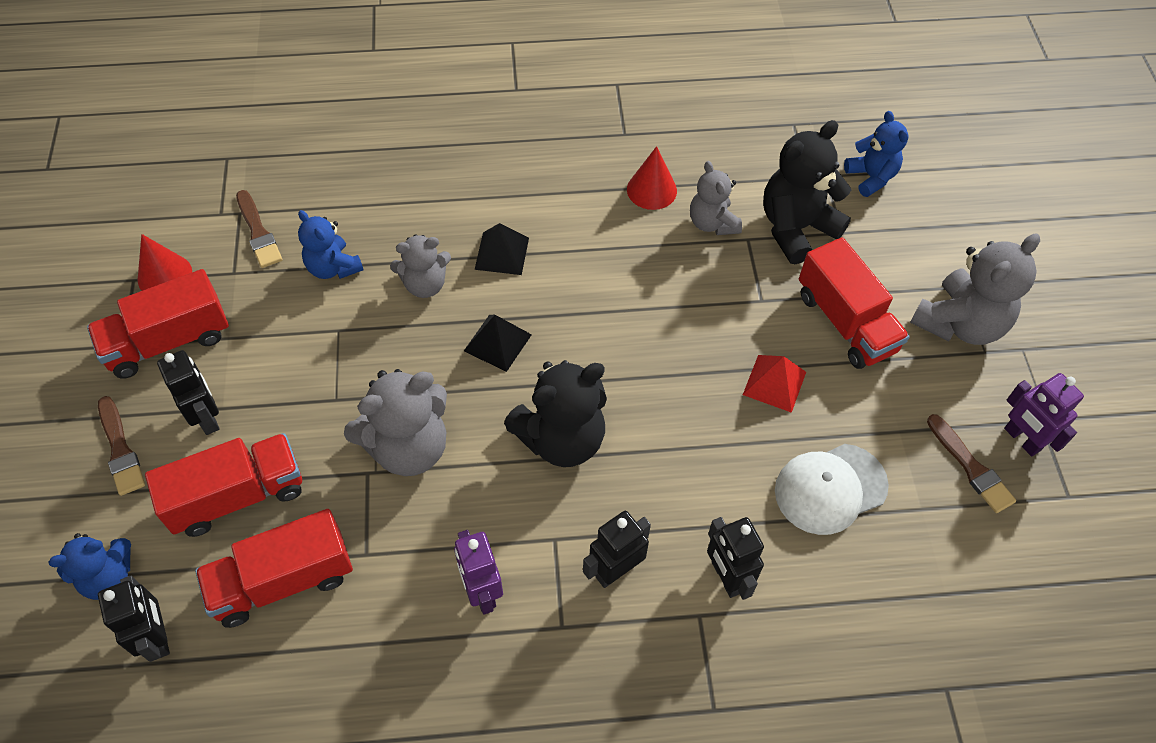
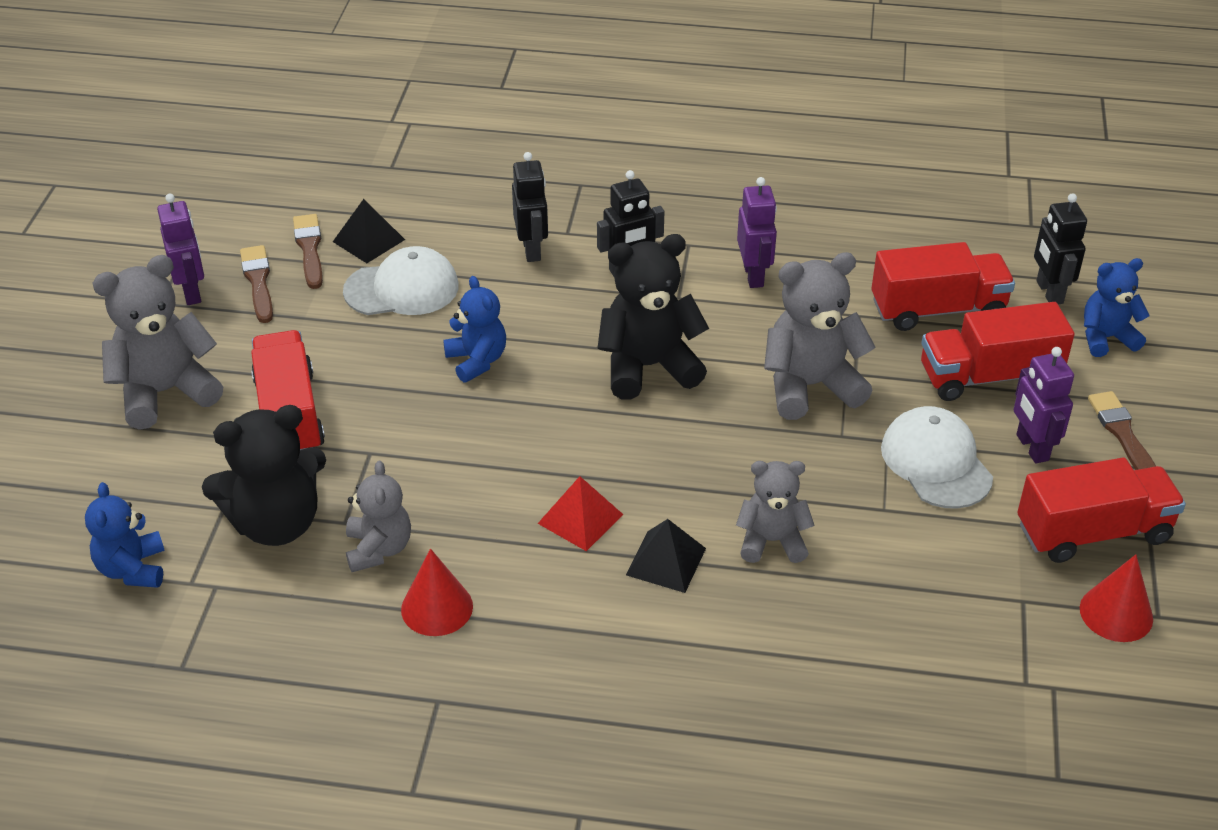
camera: 165 degrees left, 15 degrees down
(207, 417) = (1031, 448): black robot -> purple robot
(258, 232) = (995, 649): brown brush -> brown brush (309, 249)
(293, 384) = (936, 462): none -> white cap
(333, 267) = (890, 583): blue teddy bear -> blue teddy bear (477, 361)
(497, 342) = (694, 463): black pyramid -> black pyramid (368, 240)
(774, 383) = (404, 375): red pyramid -> red pyramid (580, 518)

